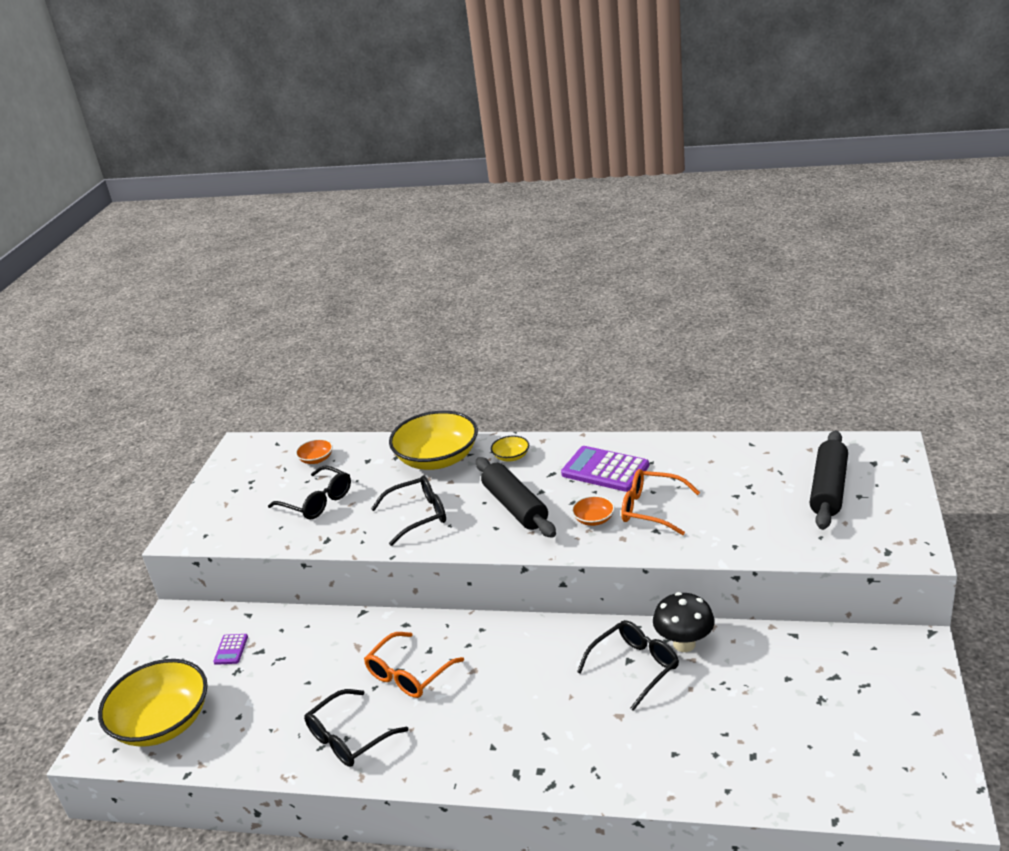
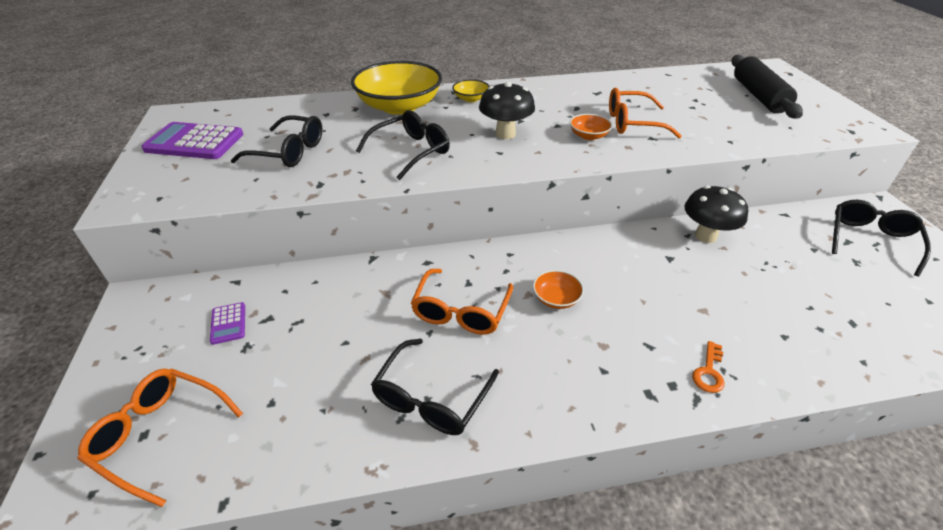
camera: 25 degrees left, 10 degrees up
(163, 722) = (160, 435): yellow bowl -> orange glasses
(316, 459) = (268, 118): orange bowl -> orange bowl (556, 298)
(515, 506) = (505, 134): black rolling pin -> black mushroom
(579, 767) = (709, 372): none -> orange key
(605, 470) = (565, 100): purple calculator -> purple calculator (194, 142)
(635, 667) = (680, 263): black glasses -> black glasses (870, 240)

